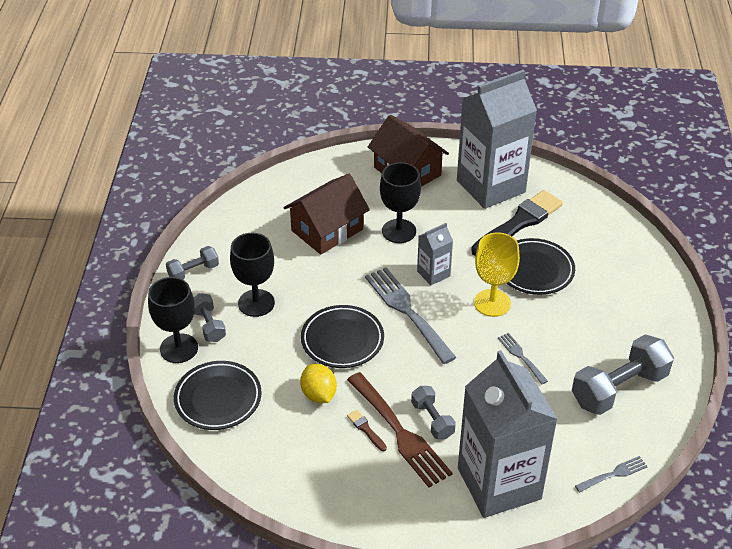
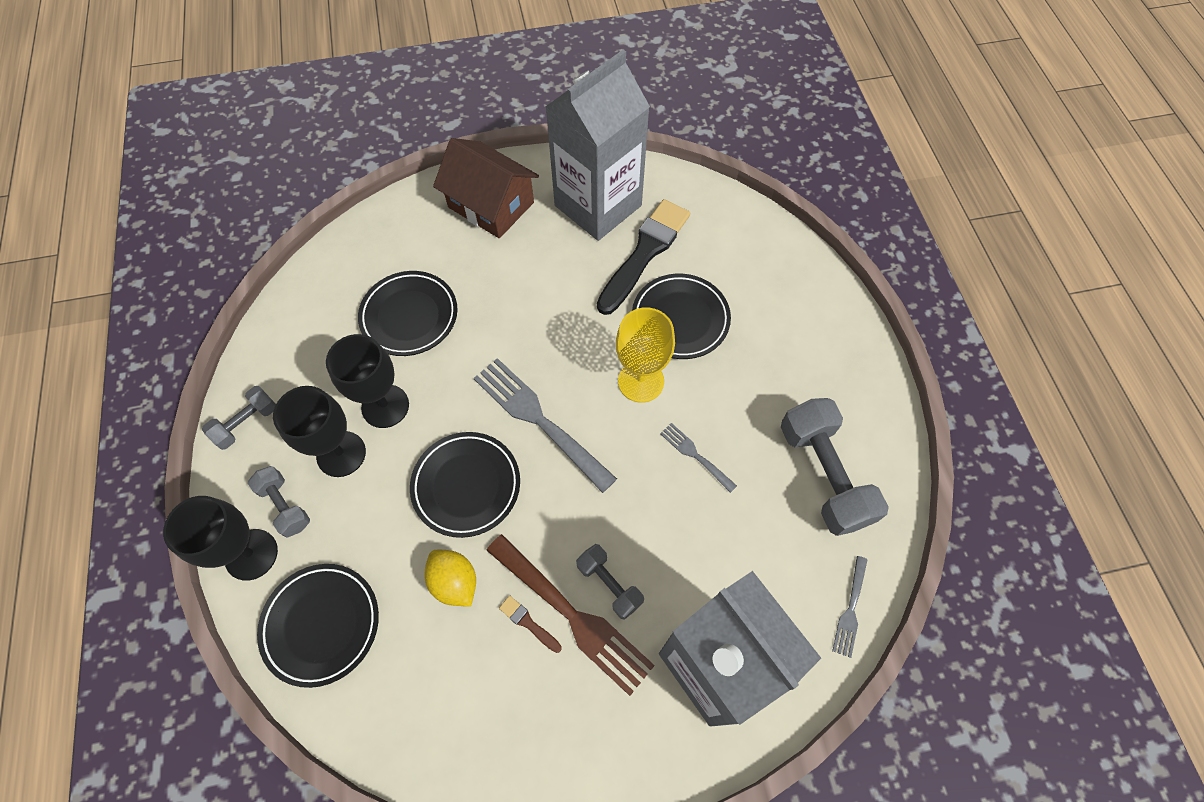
camera: 15 degrees left, 20 degrees up
(327, 230) = (409, 316): brown house -> black plate
(399, 231) = (501, 298): black goblet -> black goblet (385, 406)
(433, 274) = (558, 353): grey carton -> none
(613, 474) = (850, 609): grey fork -> grey fork turned 150 degrees clockwise
(619, 389) = (824, 475): grey dumbbell -> grey dumbbell turned 60 degrees counterclockwise

